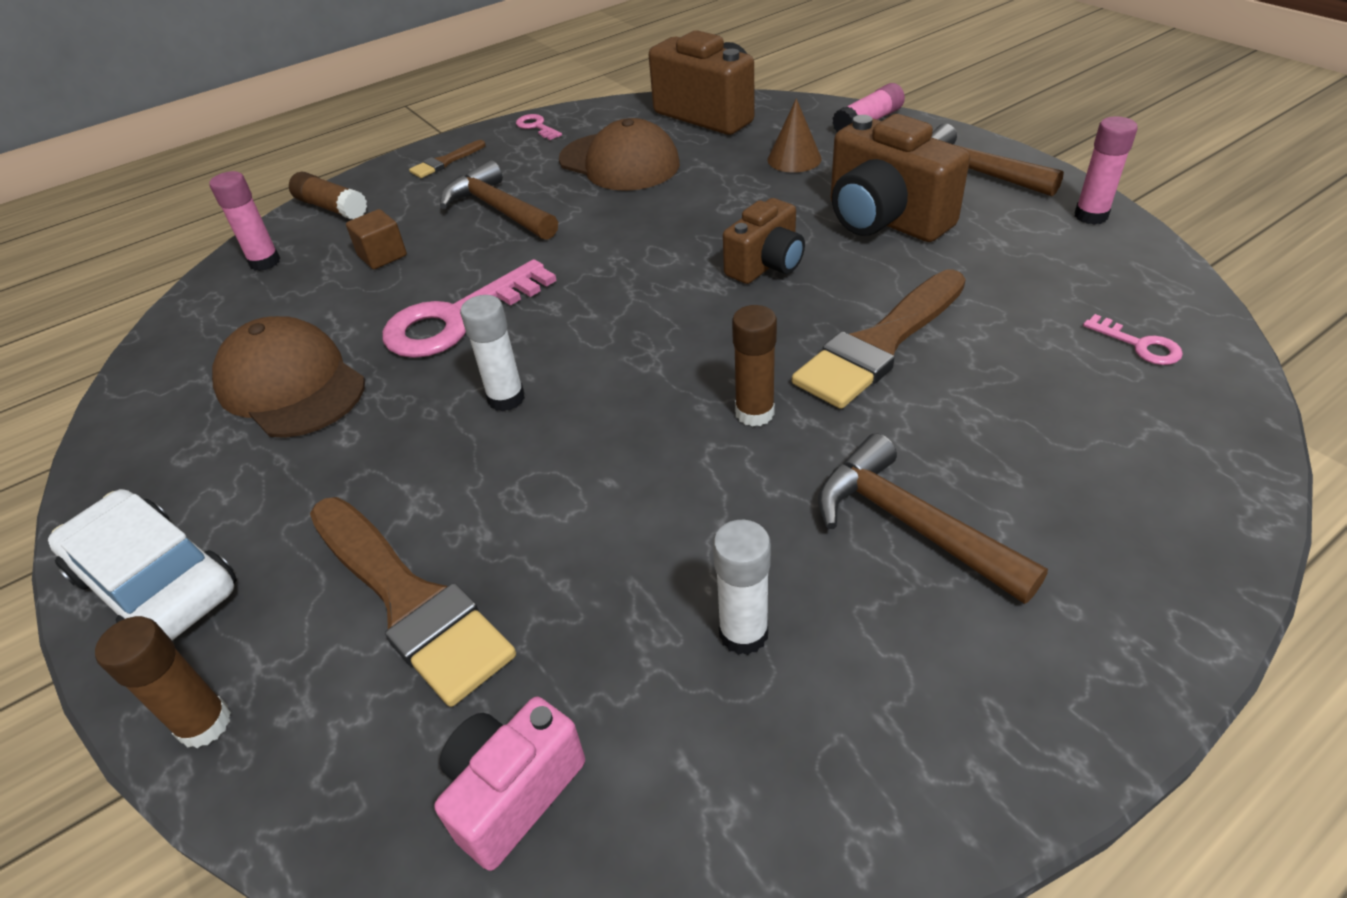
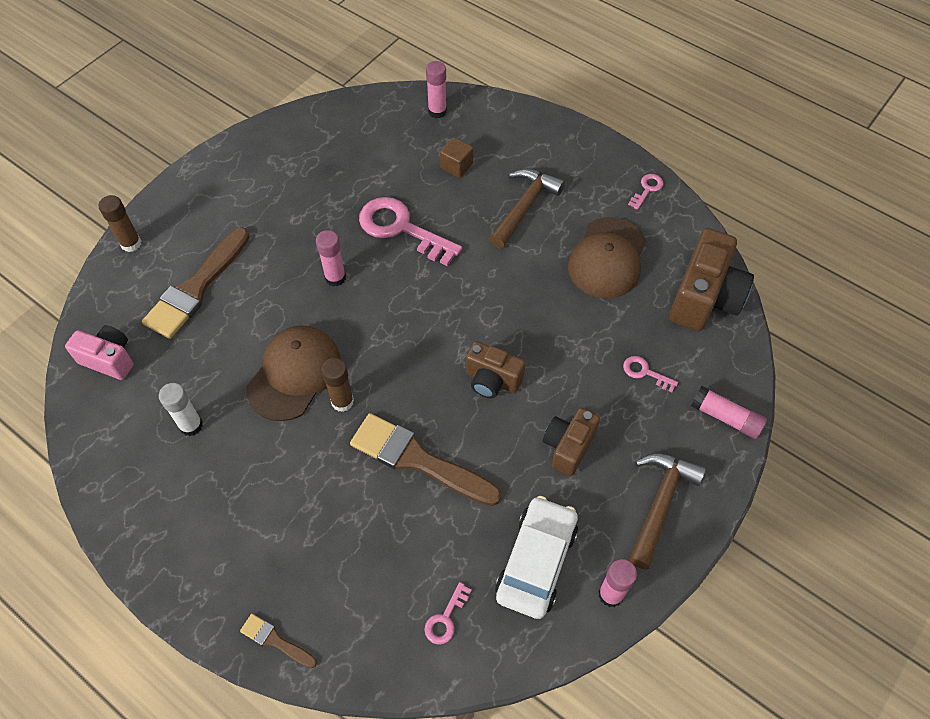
camera: 70 degrees right, 15 degrees up
(155, 582) = (196, 190): white car -> white car (536, 561)
(291, 384) = (330, 177): brown cap -> brown cap (294, 374)
(331, 208) = (504, 116): brown glue stick -> none
(445, 162) = (579, 153): brown brush -> brown brush (275, 640)
(506, 398) = (335, 278): white glue stick -> pink glue stick
(794, 159) = (645, 372): brown cone -> pink key
(884, 220) = (568, 447): brown camera -> brown camera, size x0.61
(909, 524) = (267, 490): brown hammer -> none

